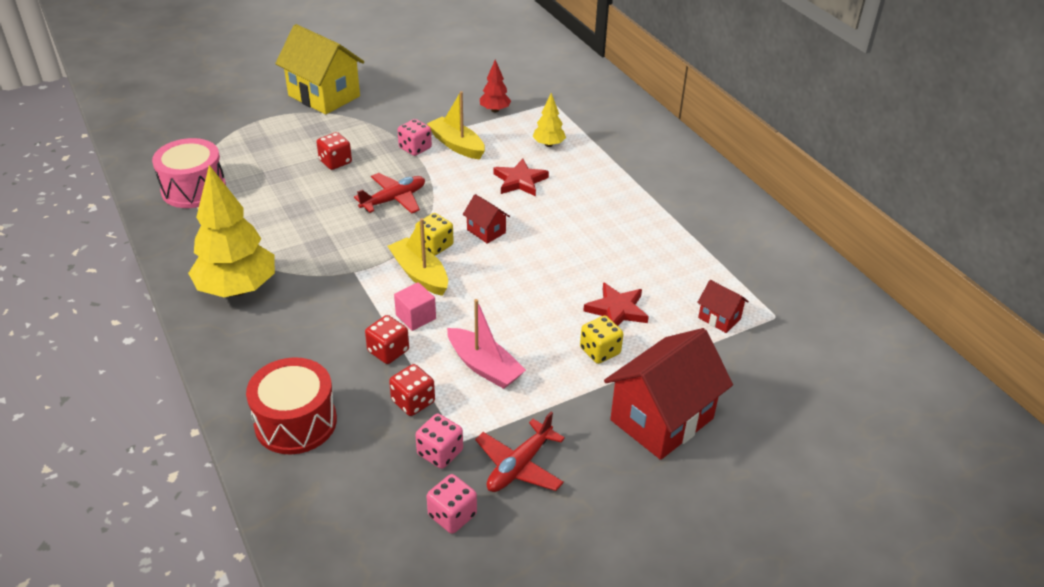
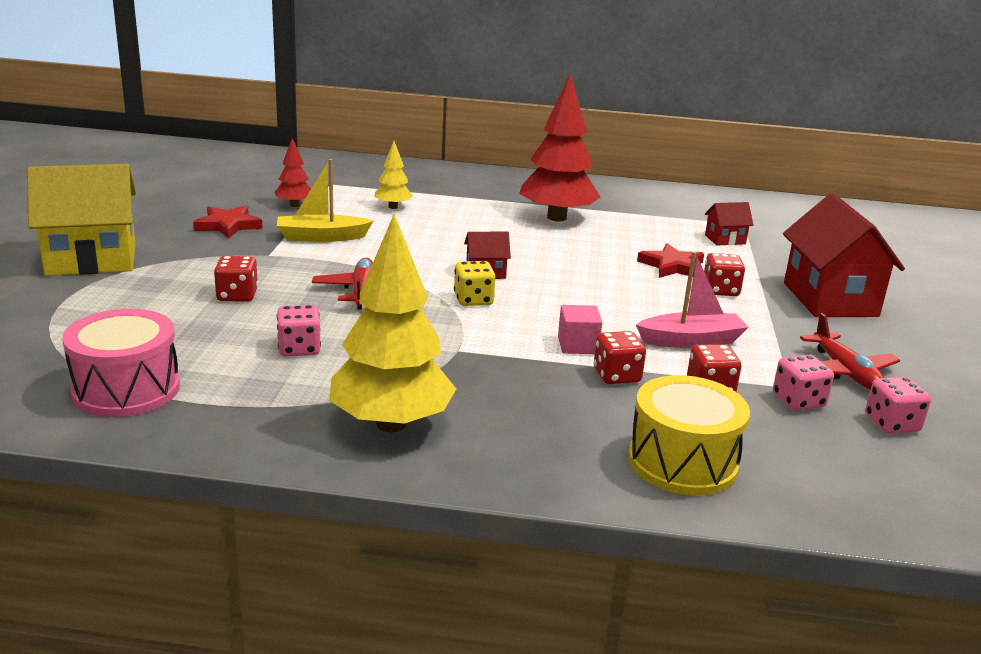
camera: 55 degrees left, 15 degrees down
(296, 422) = (682, 462): red drum -> yellow drum
(415, 148) = (290, 254): pink dice -> pink dice (299, 349)
(419, 274) = (510, 321): yellow boat -> none
(520, 181) = (429, 235): red star -> red star (228, 225)
(600, 351) = (720, 290): yellow dice -> red dice
(636, 218) = (556, 218): none -> red tree

